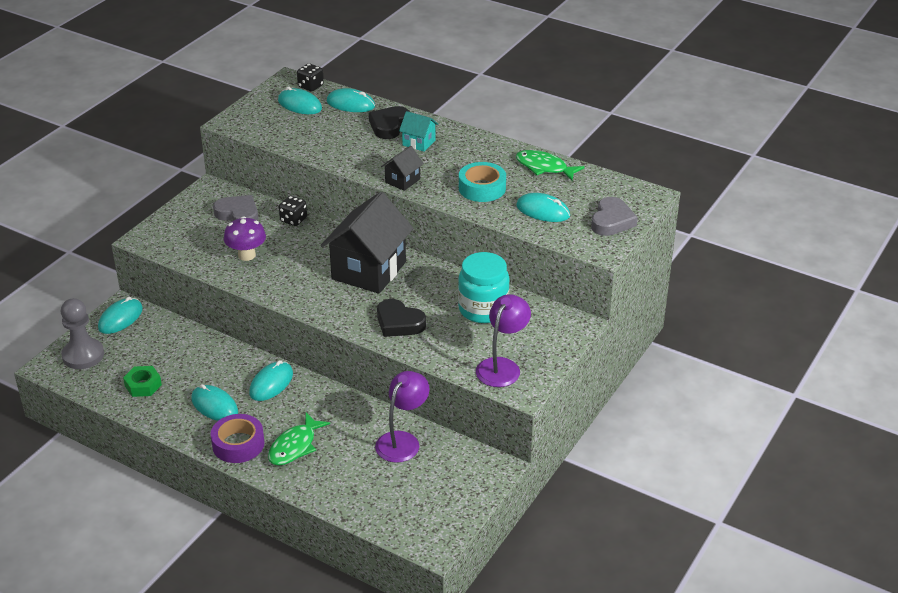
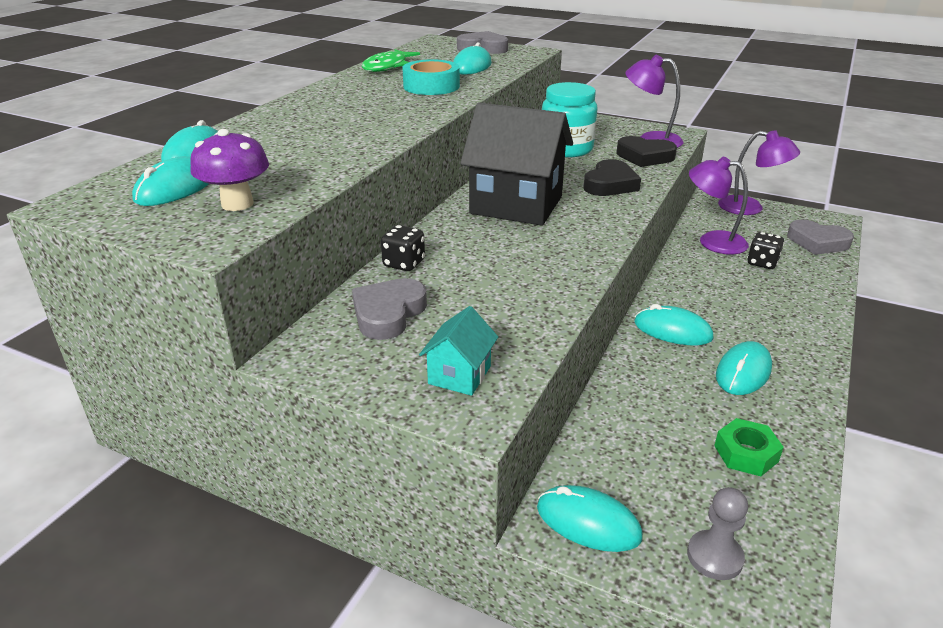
camera: 95 degrees left, 5 degrees down
(83, 355) = (714, 556): grey pawn -> grey pawn, size x0.65
(238, 444) = (798, 342): purple tape -> none
(246, 255) = (503, 293): purple mushroom -> purple mushroom (237, 204)
(295, 446) = (769, 302): green fish -> none
(310, 86) = (112, 184): black dice -> black dice (762, 263)
(388, 514) = (817, 242): none -> grey heart
(389, 126) = (272, 130): black heart -> black heart (644, 157)
(402, 181) = (418, 118): black house -> none
(419, 143) = (324, 114): turquoise house -> turquoise house (459, 375)
(471, 488) = (750, 208): none -> purple lamp

